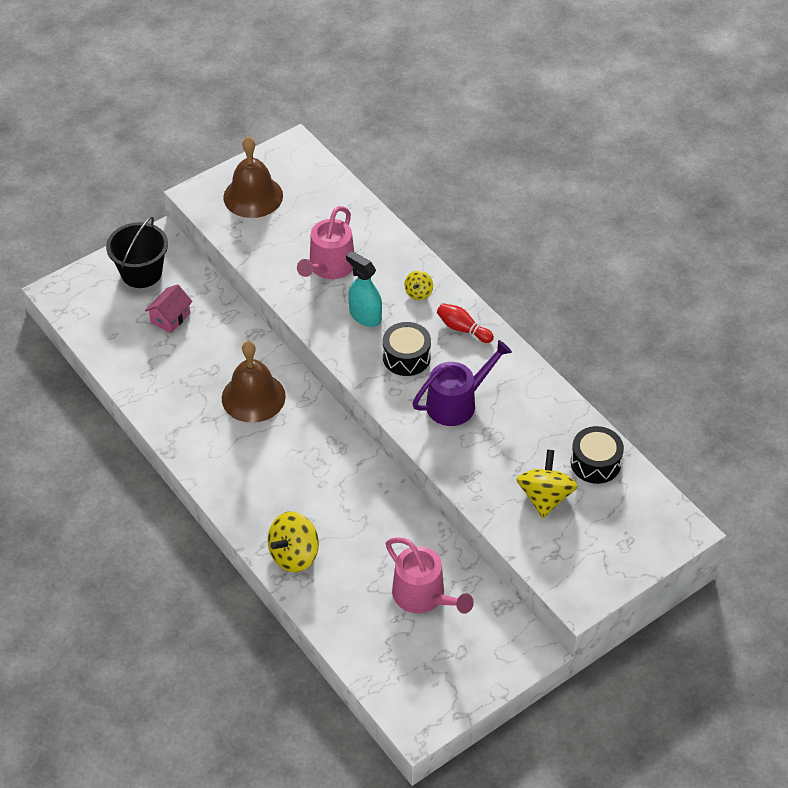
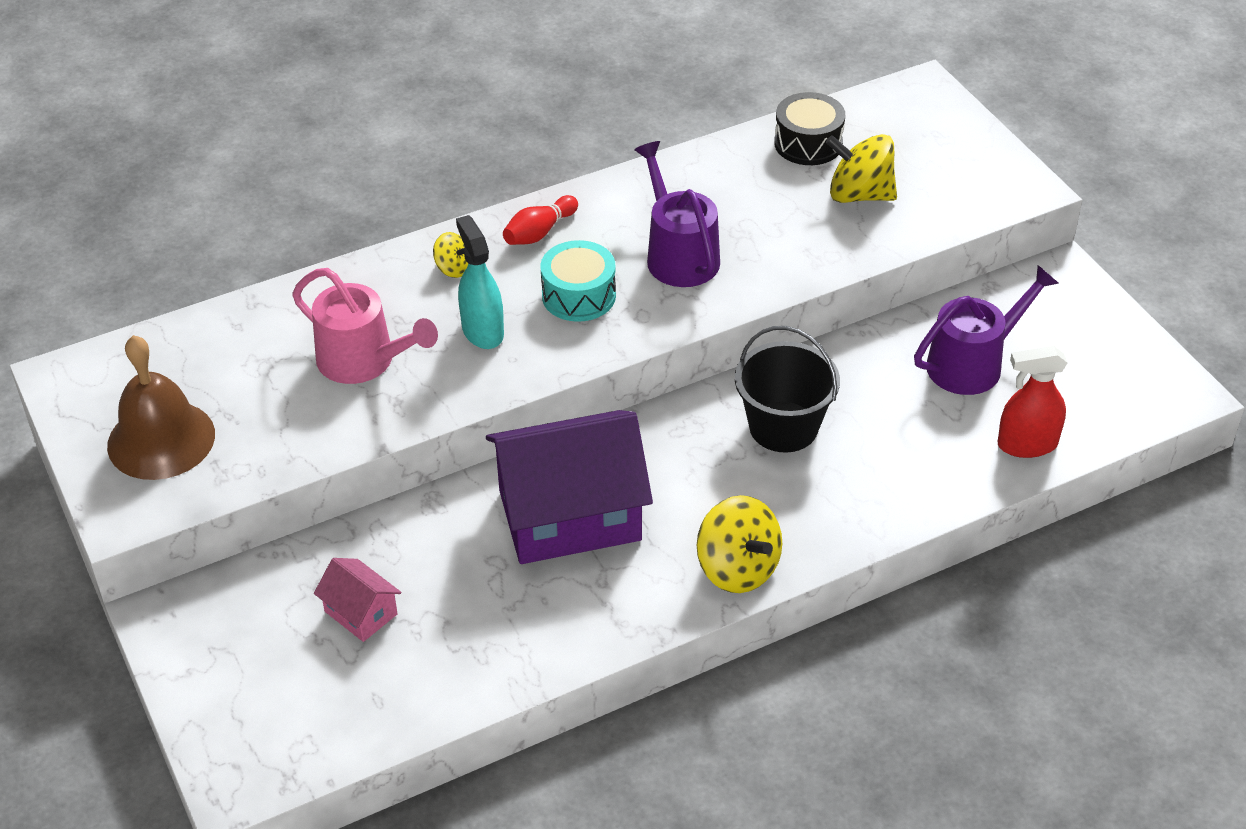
camera: 80 degrees left, 5 degrees down
(141, 273) = (236, 648): black bucket -> black bucket (783, 427)
(253, 397) = (569, 515): brown bell -> purple house
(294, 555) = (889, 493): yellow spinning top -> yellow spinning top (738, 568)
(350, 630) = (1027, 444): none -> red spray bottle
(365, 316) = (482, 331): turquoise spray bottle -> turquoise spray bottle turned 105 degrees clockwise
(406, 357) = (579, 296): black drum -> turquoise drum
(423, 596) = (972, 364): pink watering can -> purple watering can

